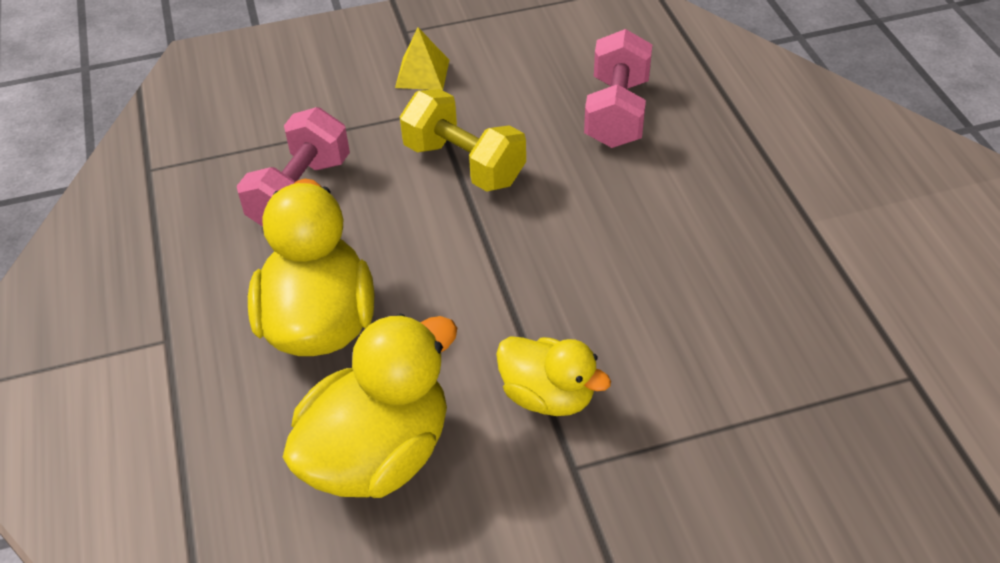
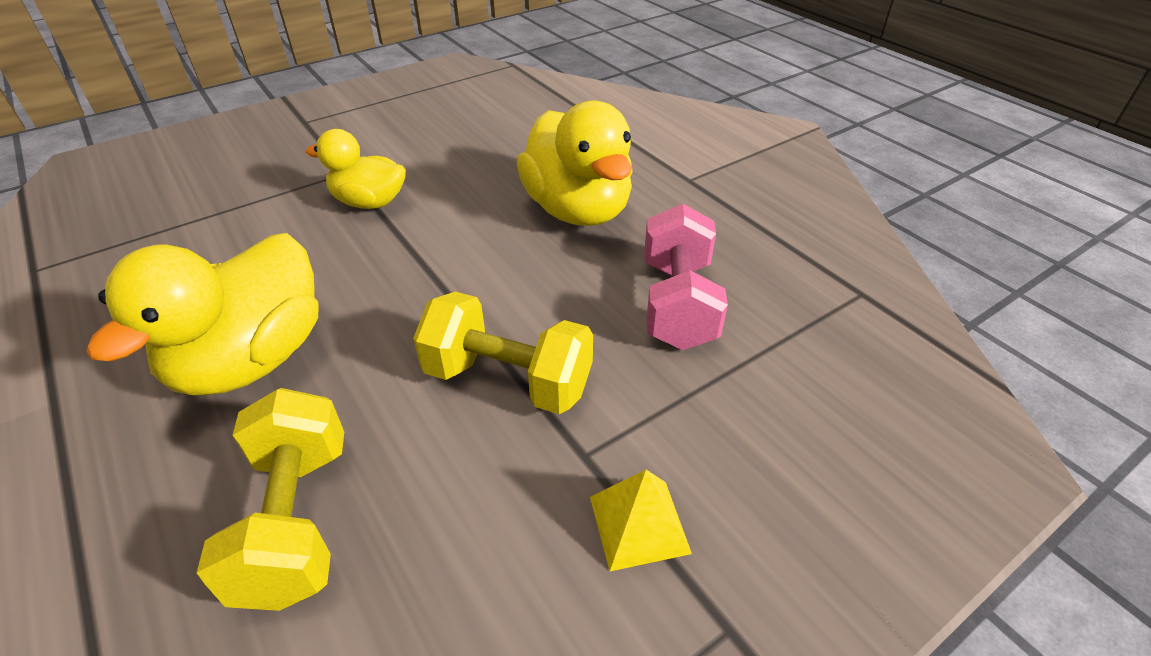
camera: 160 degrees right, 5 degrees down
(378, 454) = (488, 155): yellow duck -> yellow duck (252, 359)
(617, 113) = (296, 521): pink dumbbell -> yellow dumbbell

